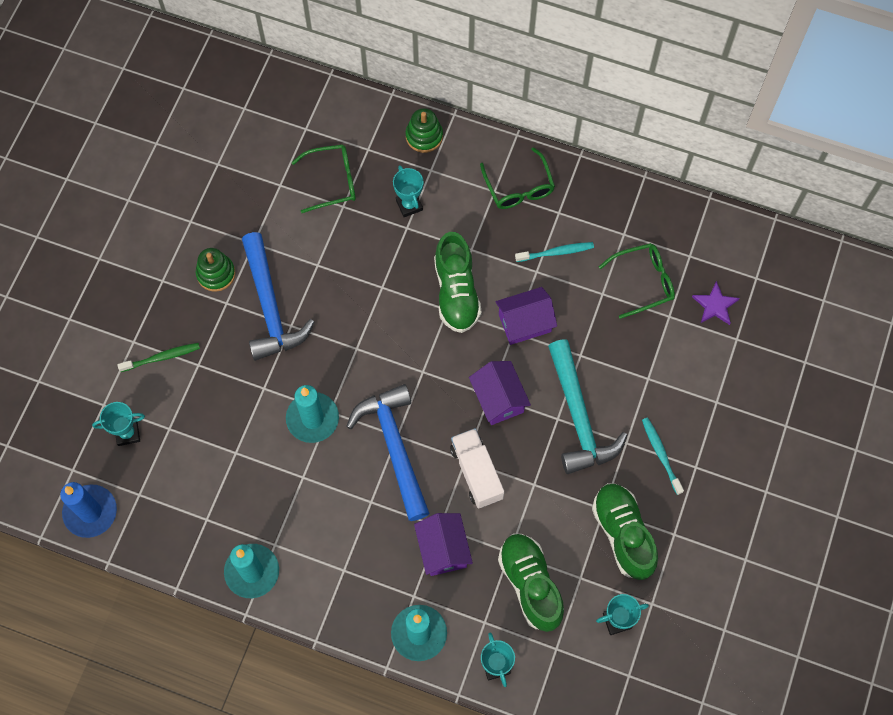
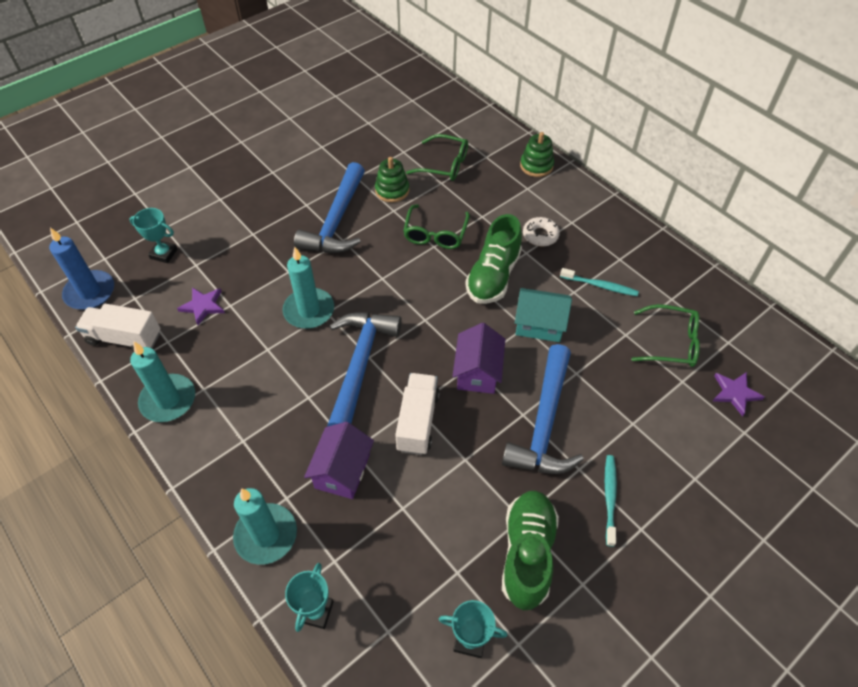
camera: 30 degrees right, 15 degrees down
(162, 357) = (231, 217): green toothbrush -> none
(164, 538) = (124, 338): none -> white truck
(211, 467) = (203, 306): none -> purple star
(216, 274) = (313, 184): green stacking toy -> green stacking toy (392, 190)
(409, 205) = (494, 203): turquoise trophy -> none
(473, 222) = (540, 235): none -> white donut
(519, 187) = (594, 228): green glasses -> green glasses (435, 234)
(524, 323) = (539, 324): purple house -> turquoise house
(530, 584) = (402, 550): green shoe -> none
(579, 417) = (544, 423): turquoise hammer -> blue hammer

